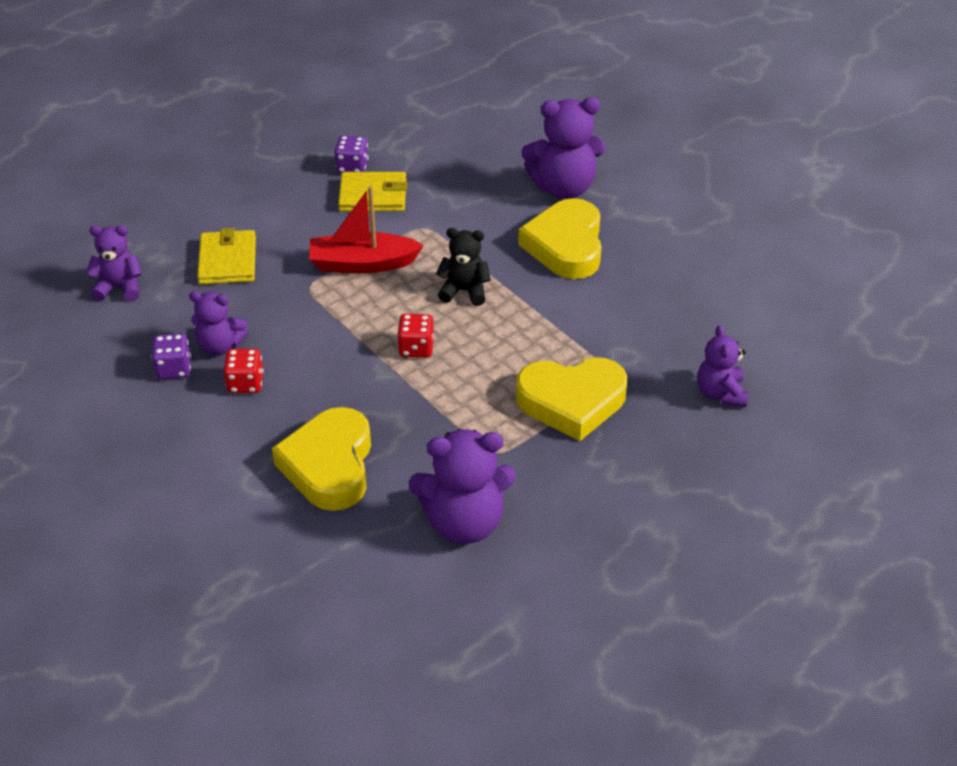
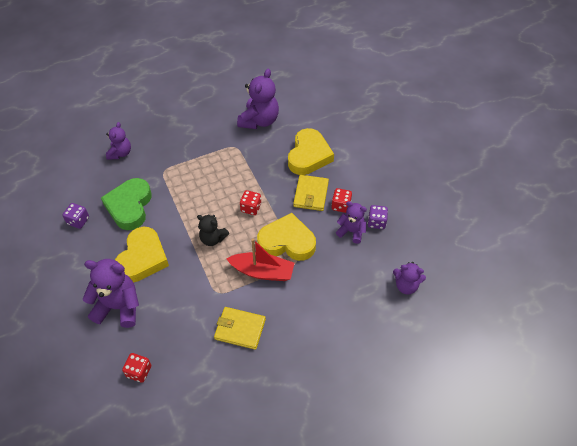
camera: 165 degrees left, 10 degrees up
(227, 261) = (341, 292): yellow wallet -> yellow wallet (311, 194)
(352, 167) = (246, 362): purple dice -> purple dice (78, 221)
(464, 522) = (259, 121): purple teddy bear -> purple teddy bear turned 105 degrees clockwise
(493, 136) = (139, 371): none -> red dice
(572, 402) = (189, 163): yellow heart -> yellow heart (287, 242)
(637, 309) = (129, 206): none -> green heart

